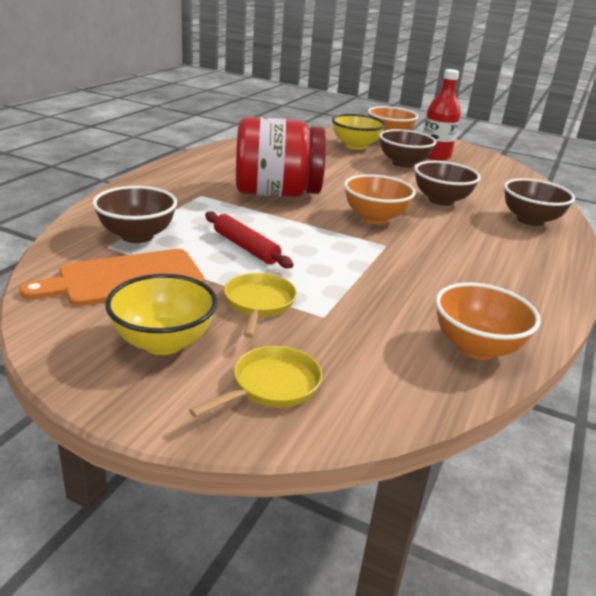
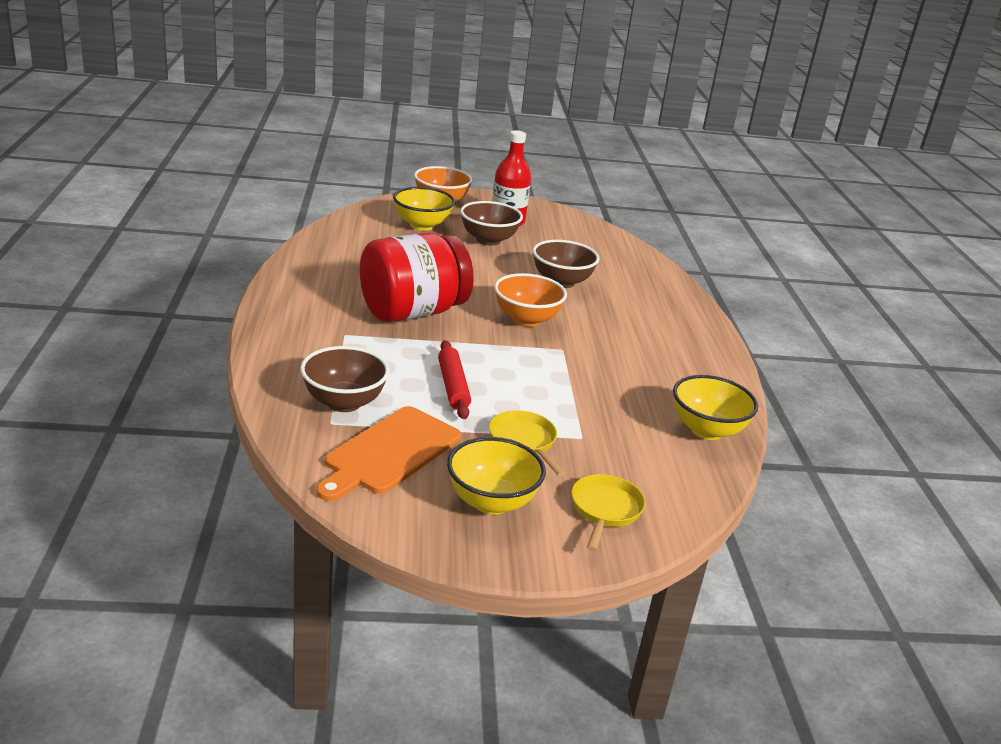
camera: 30 degrees left, 0 degrees up
(246, 247) = (453, 386): red rolling pin -> red rolling pin turned 60 degrees clockwise
(476, 347) = (706, 430): orange bowl -> yellow bowl
(530, 220) = (648, 287): brown bowl -> none

